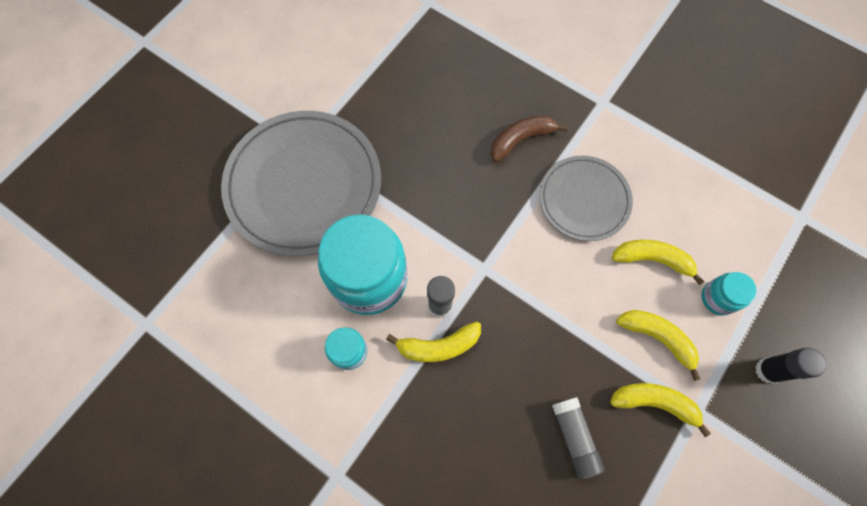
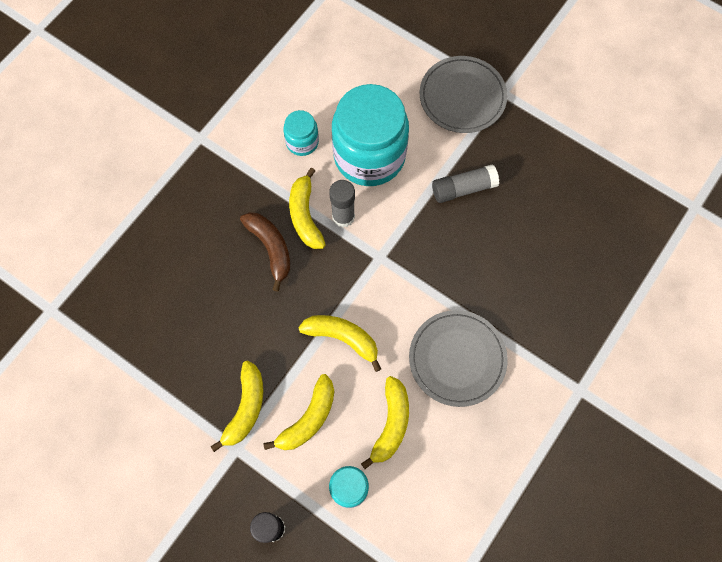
camera: 90 degrees right, 0 degrees up
(304, 184) = (462, 96): grey plate -> grey plate, size x0.58
(521, 139) = (525, 298): brown banana -> brown banana (271, 248)
(572, 305) = (343, 338): none -> yellow banana
(574, 437) = (218, 330): grey glue stick -> grey glue stick (463, 188)

